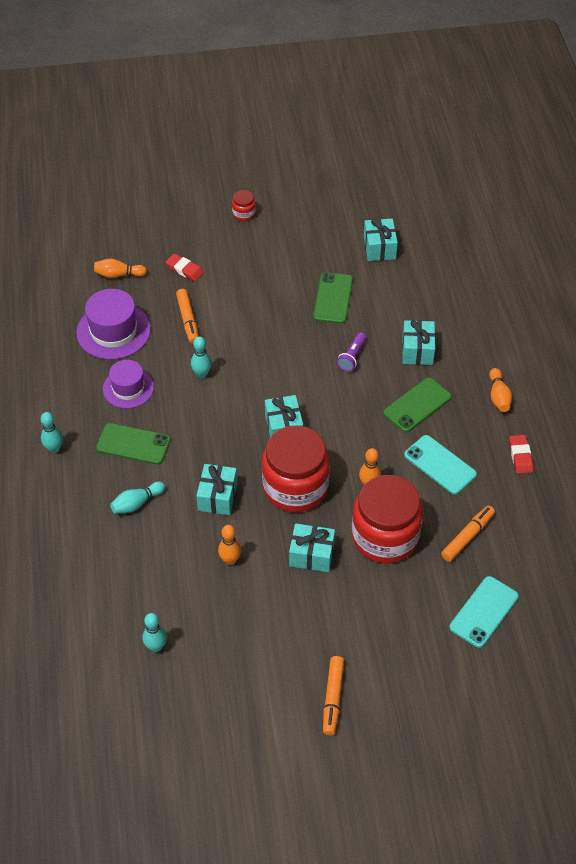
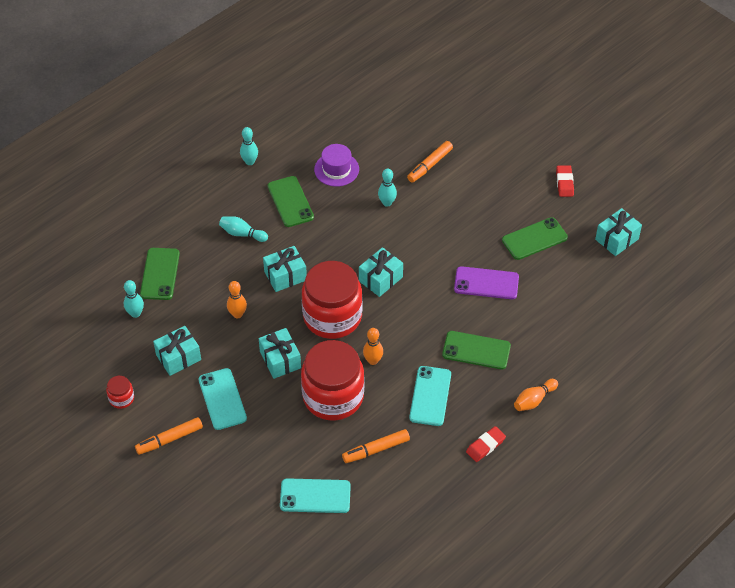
camera: 55 degrees right, 0 degrees up
(113, 331) = (380, 130): purple hat -> none
(118, 275) = (434, 101): orange bowling pin -> none
(125, 598) = (160, 274): none -> green phone
(184, 270) = (476, 135): red eraser -> red eraser (564, 183)
(244, 214) = (567, 136): red jar -> red jar (121, 398)
(320, 627) = (222, 399): none -> turquoise phone
(352, 357) = (486, 283): purple flashlight -> purple phone
(417, 350) = (532, 321): turquoise gift -> turquoise gift (178, 357)
(467, 537) = (376, 450): orange marker -> orange marker turned 150 degrees clockwise

